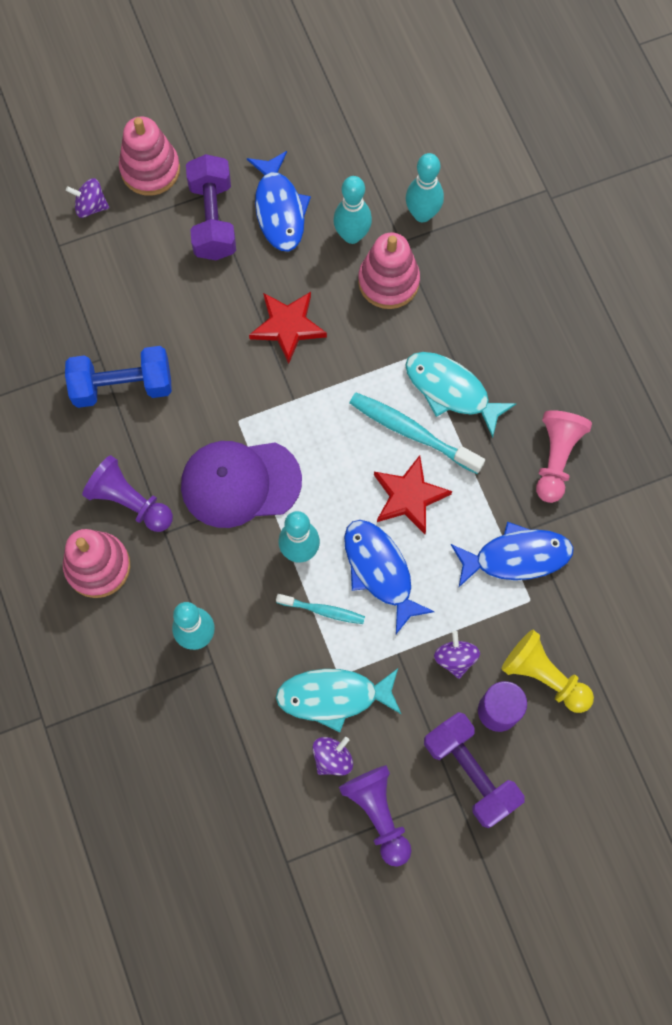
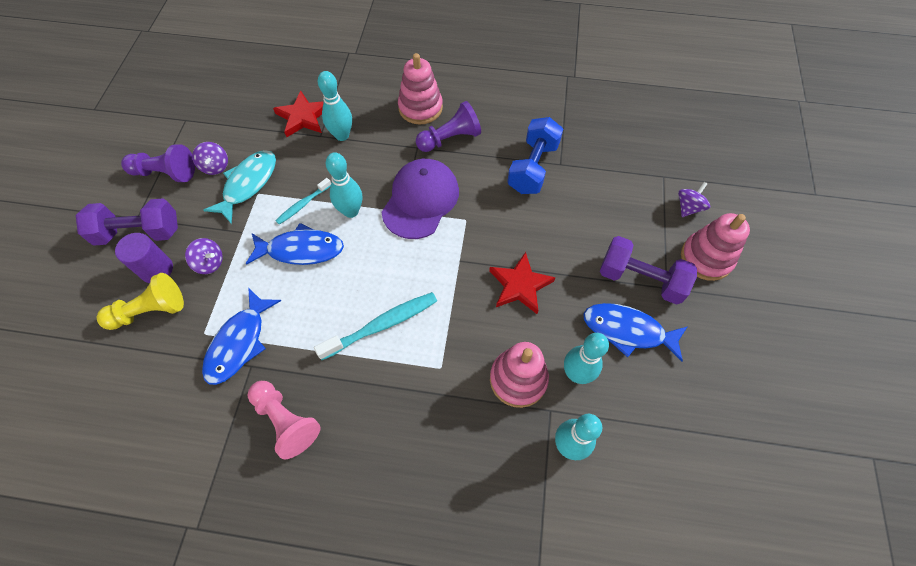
camera: 120 degrees right, 10 degrees down
(409, 496) = (337, 296): red star -> red star (303, 117)
(451, 390) = (395, 373): turquoise fish -> none

